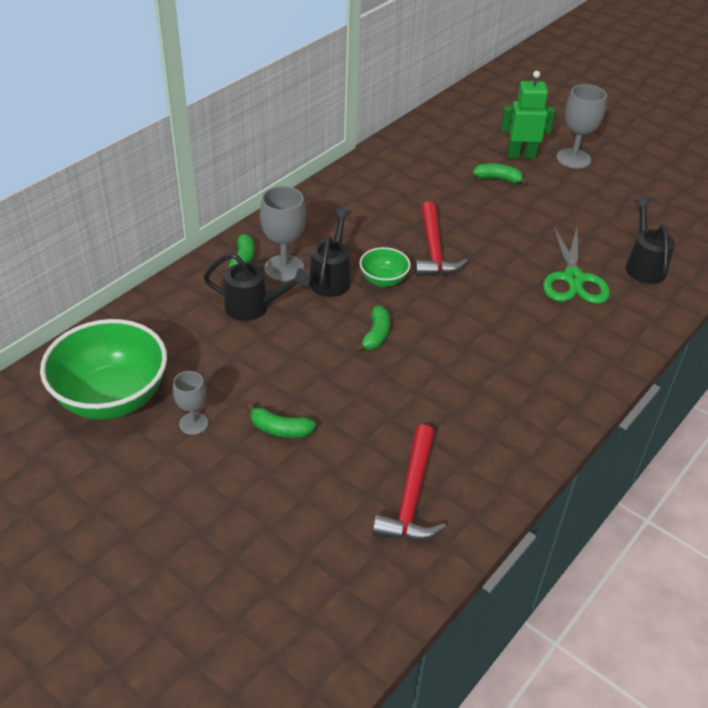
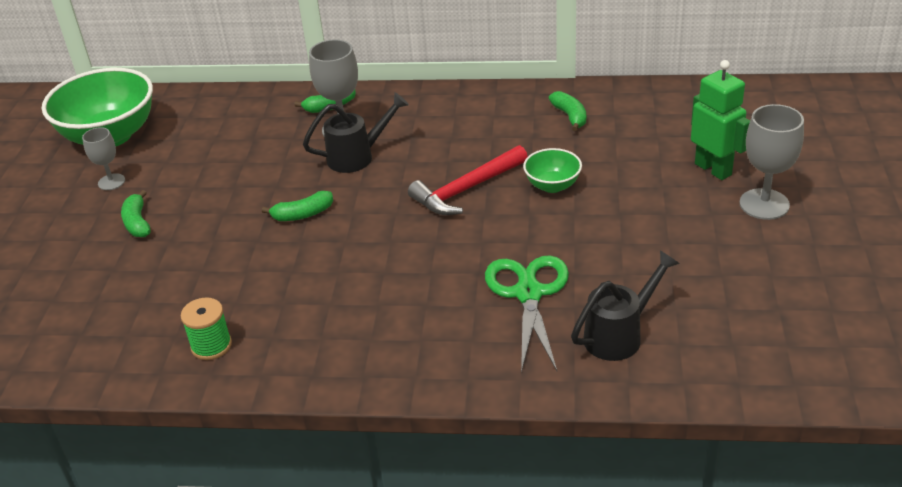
camera: 60 degrees right, 5 degrees down
(254, 307) = (275, 140): black watering can -> none
(383, 280) = (385, 184): green bowl -> green bowl (552, 185)
(411, 496) = (110, 325): red hammer -> none
(493, 446) = (211, 345): none -> green spool
(498, 179) = (644, 174): green banana -> green banana (570, 116)
(573, 279) = (528, 293): green scissors -> green scissors turned 120 degrees clockwise

